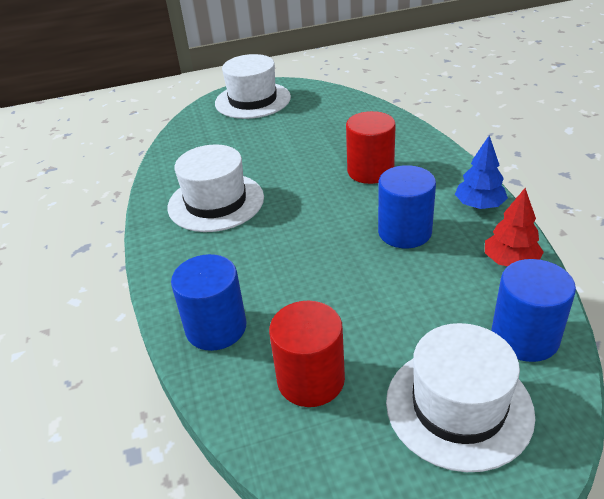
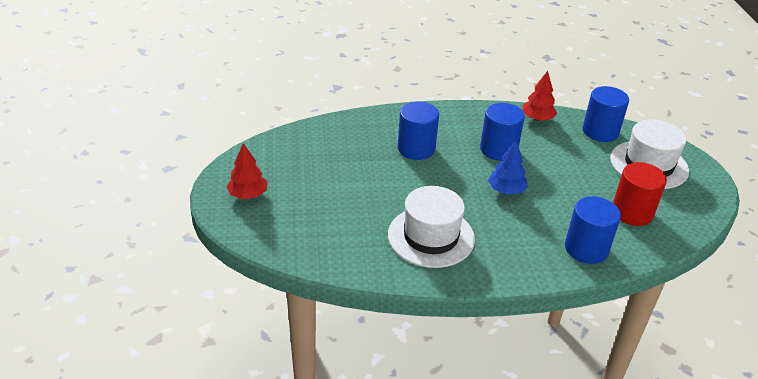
camera: 85 degrees left, 0 degrees up
(252, 100) = (248, 195): white hat -> red tree
(370, 171) = (416, 148): red cylinder -> blue cylinder
(479, 205) = (477, 114): blue tree -> blue tree (506, 190)

